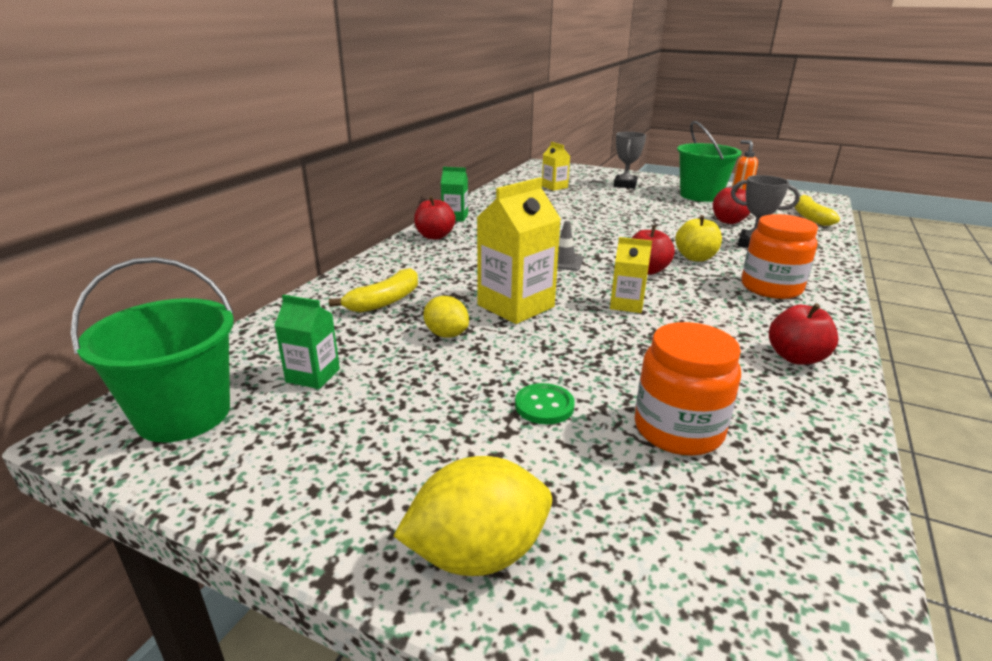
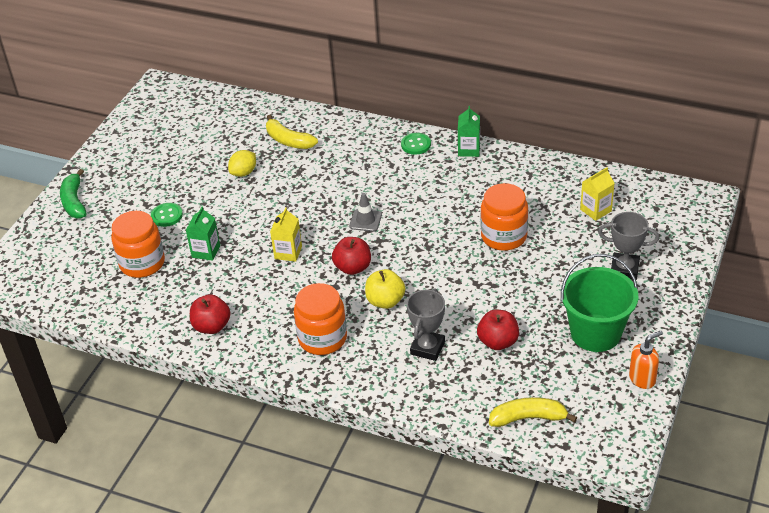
camera: 90 degrees right, 15 degrees up
(184, 414) = (168, 104): green bucket -> none
(313, 375) = (200, 133): green carton -> green carton (206, 251)
(435, 236) = (416, 144): red apple -> green button
(477, 553) = (74, 202): yellow lemon -> green banana
(516, 306) = (283, 199): yellow carton -> none
(588, 212) = (504, 236): none -> orange jar

